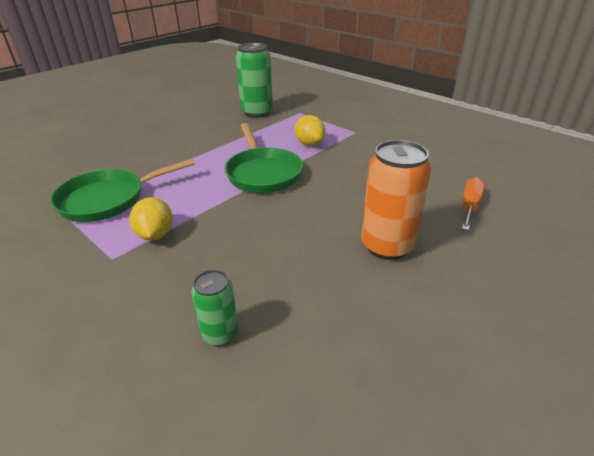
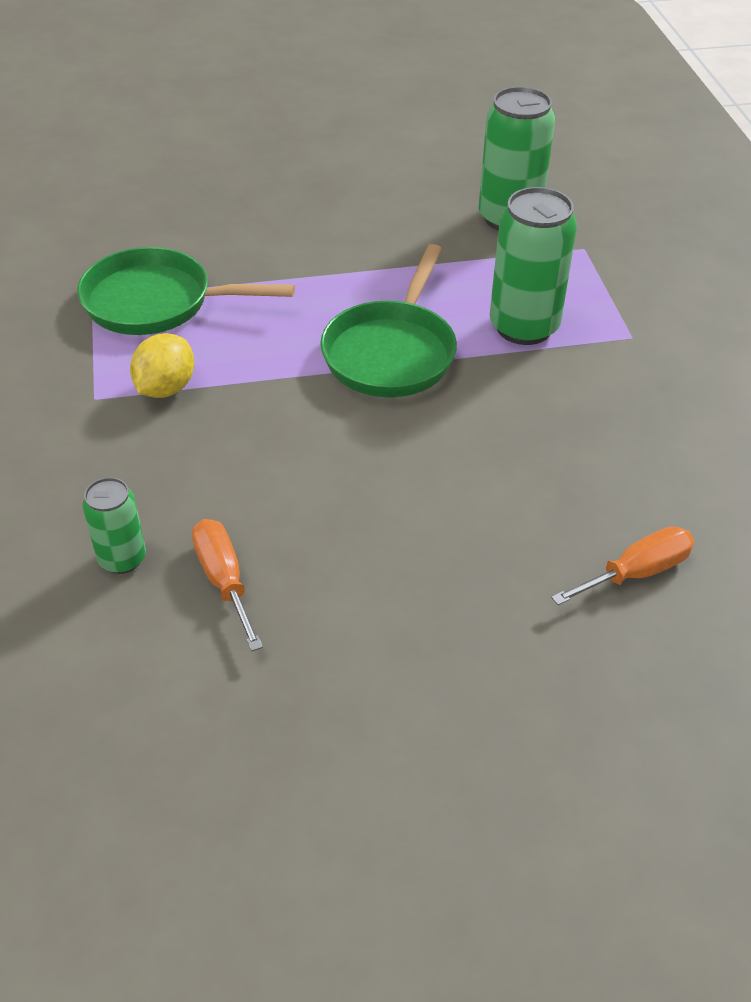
camera: 35 degrees right, 10 degrees up
(296, 310) = (224, 580): none -> orange screwdriver
(309, 144) = (524, 327): yellow lemon -> green can
(387, 246) = (429, 563): orange can -> none

